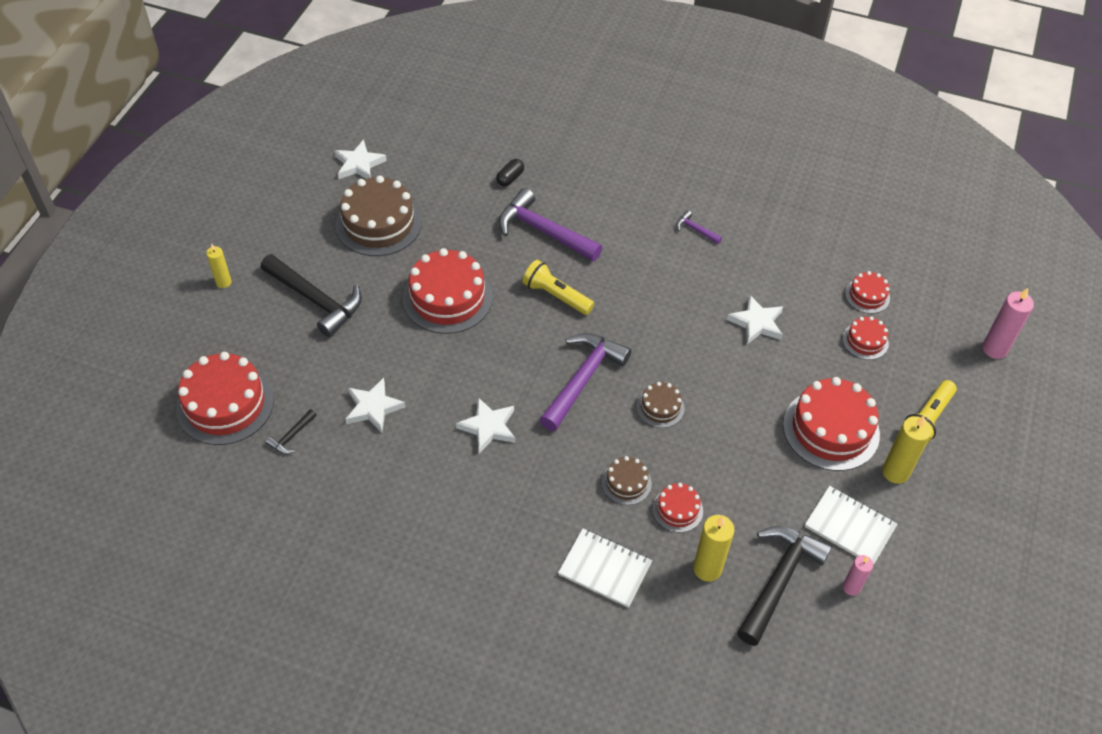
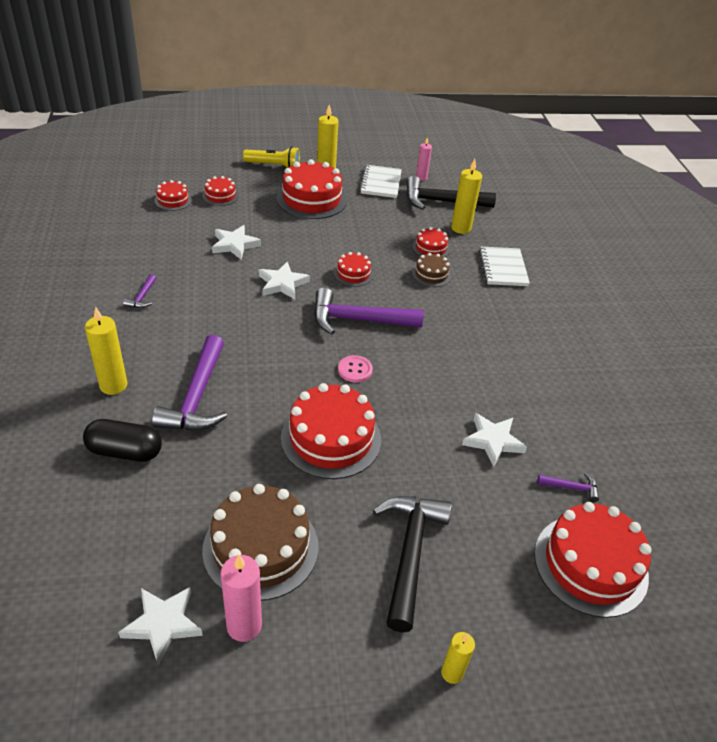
camera: 120 degrees left, 10 degrees down
(291, 436) = (571, 488): black hammer -> purple hammer
(488, 427) = (447, 359): white star -> white star (282, 284)
(510, 178) = (125, 451): black capsule -> black capsule, size x1.71
(515, 347) = (355, 370): none -> pink button
(556, 296) = (278, 362): yellow flashlight -> none
(585, 187) = (113, 385): none -> yellow candle
(660, 407) = (353, 274): brown cake -> red cake
(994, 349) = (193, 148): pink candle -> pink candle (244, 625)

